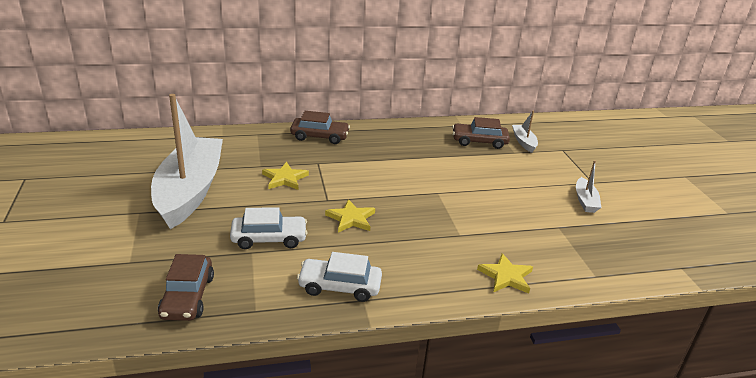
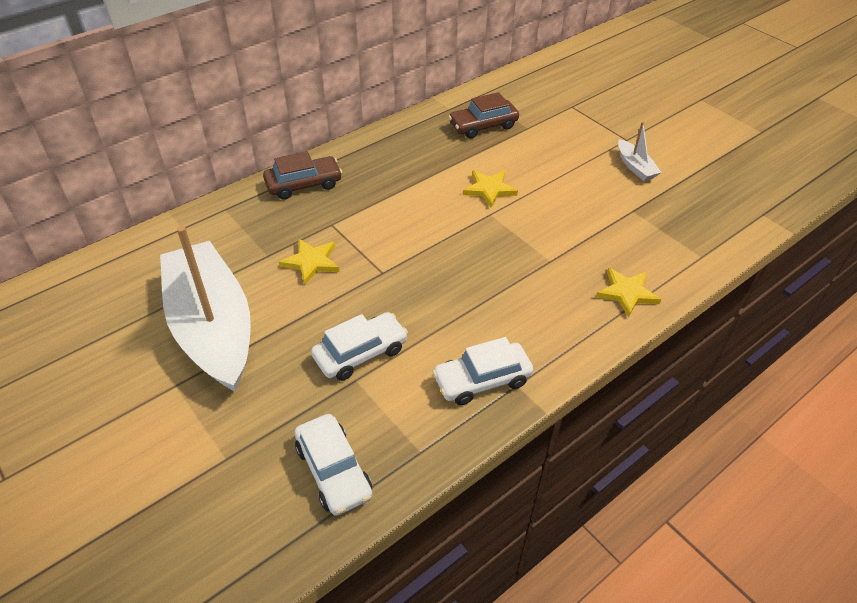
camera: 25 degrees left, 15 degrees up
(187, 297) = (334, 471): brown car -> white car
(351, 218) = (427, 287): yellow star -> yellow star (489, 189)
(524, 142) = (528, 110): white boat -> none

